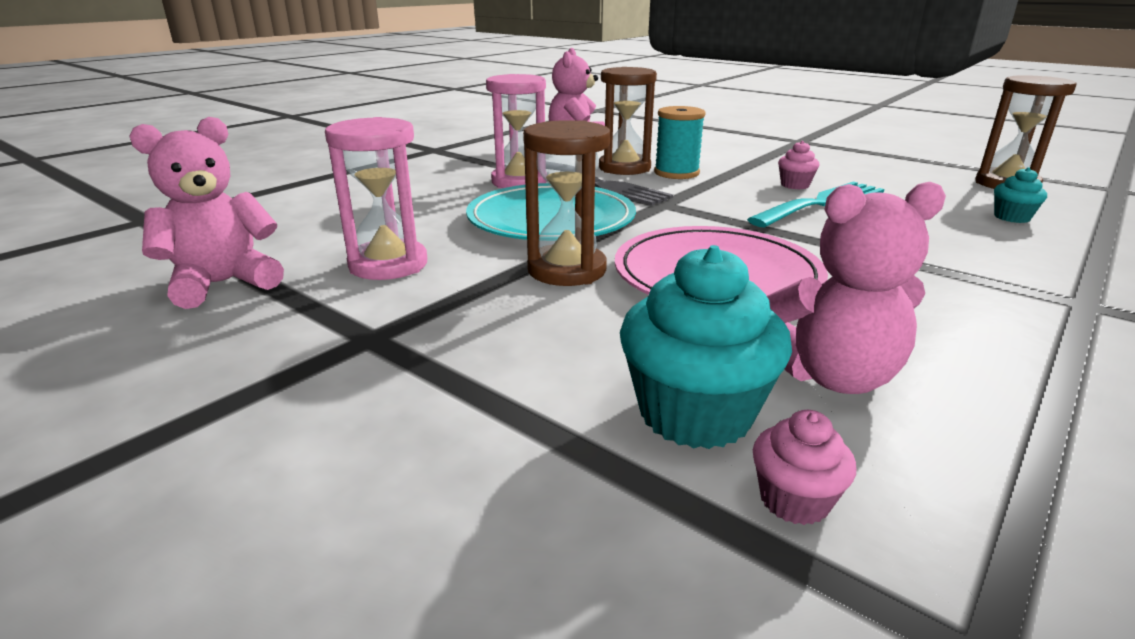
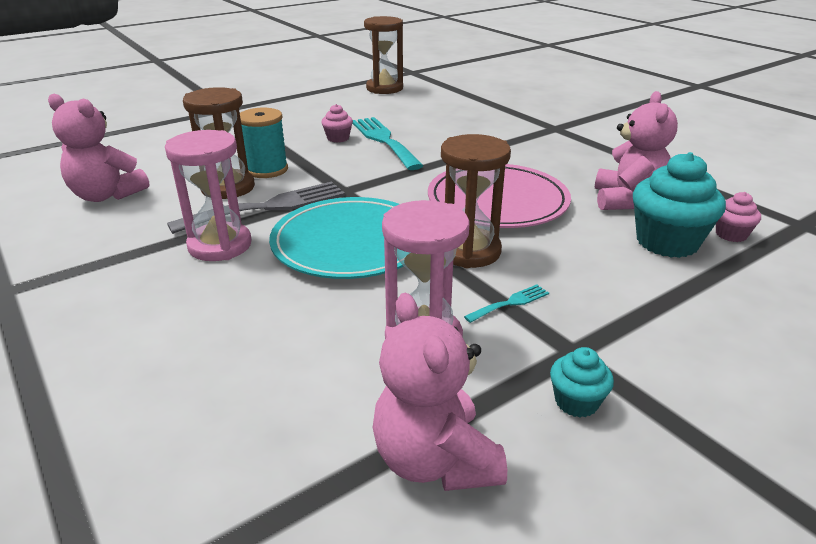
camera: 75 degrees left, 5 degrees up
(462, 298) = (510, 303): none -> turquoise fork
(1012, 217) = (440, 105): turquoise cupcake -> turquoise cupcake (576, 402)

